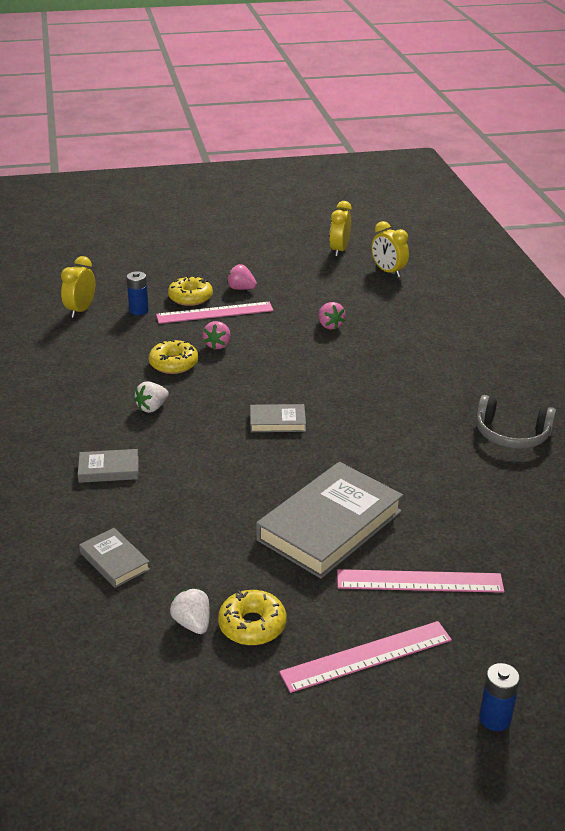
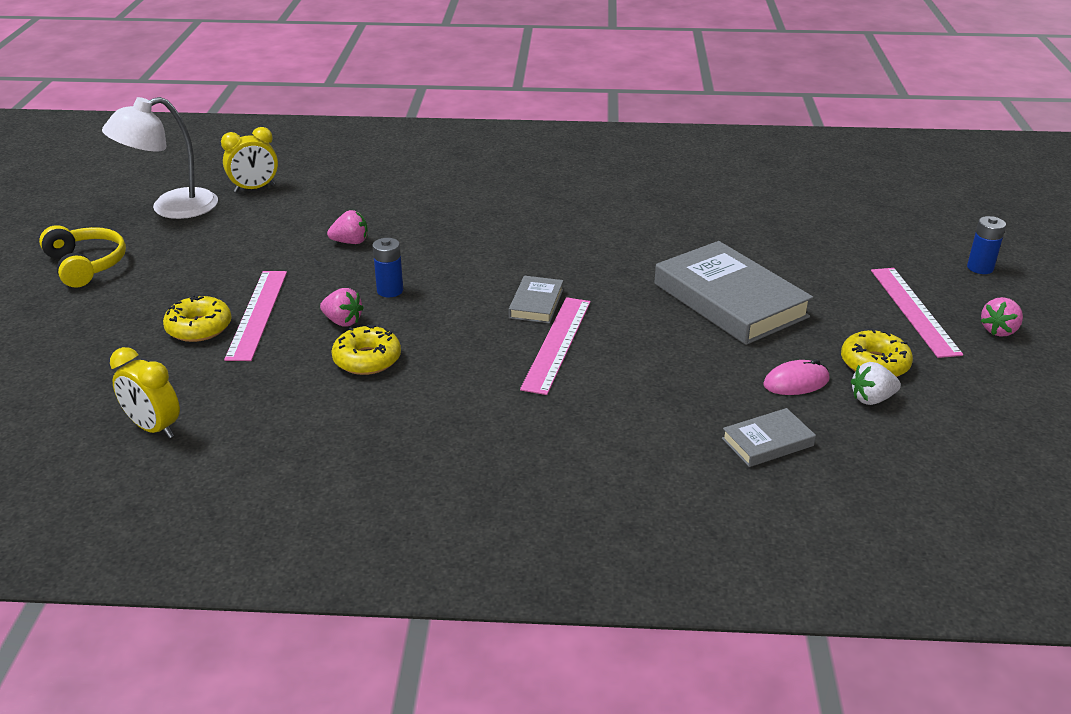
camera: 75 degrees left, 0 degrees up
(109, 469) = (588, 432): grey book -> none
(139, 310) = (200, 374): blue battery -> blue battery (390, 291)
(152, 408) = (464, 386): white strawberry -> none
(206, 574) = (796, 382): none -> pink mouse
(241, 289) = (209, 287): pink strawberry -> pink strawberry (999, 330)
(248, 244) = (86, 265): none -> yellow headphones
(339, 250) = (171, 208): yellow clock -> white lamp
(419, 581) = (817, 269): pink ruler -> pink ruler (557, 344)
(511, 434) = (612, 187): grey headphones -> none

